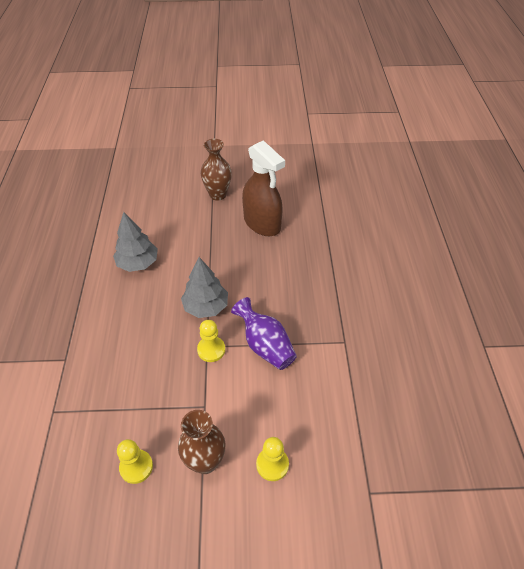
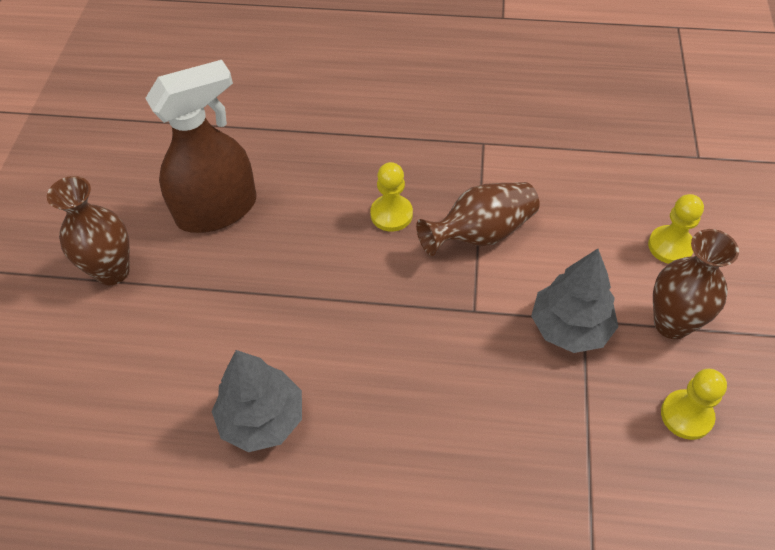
camera: 80 degrees left, 5 degrees up
(206, 307) = (393, 307): grey tree -> grey tree (570, 327)
(211, 350) = (482, 305): yellow pawn -> yellow pawn (391, 214)
(265, 345) = (480, 233): purple vase -> brown vase

